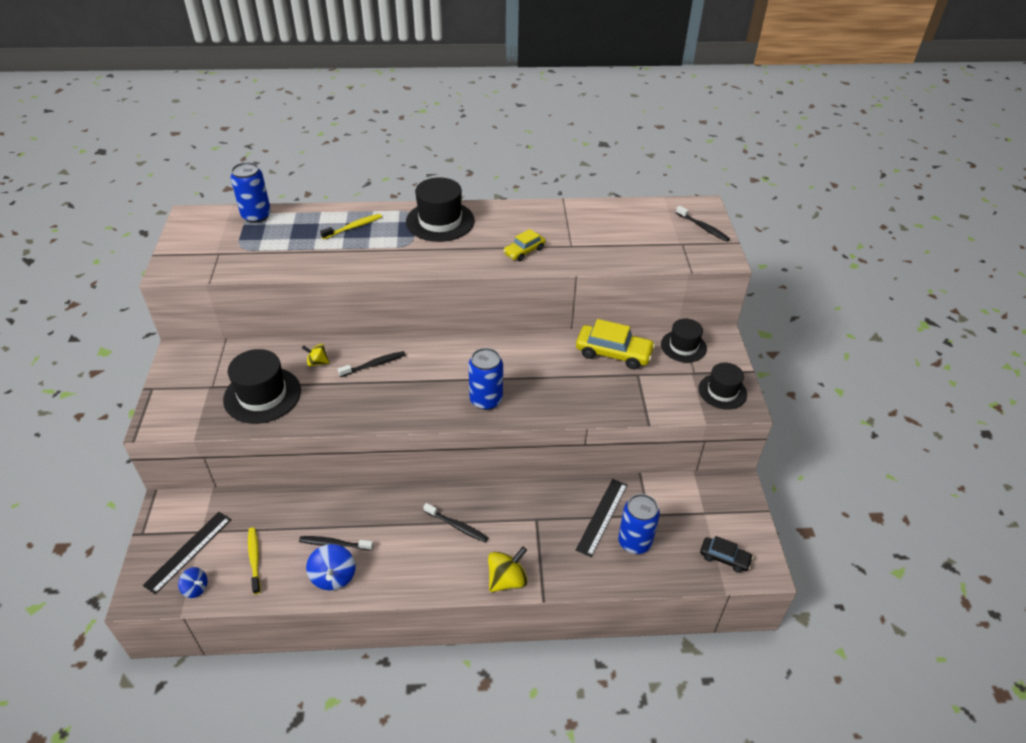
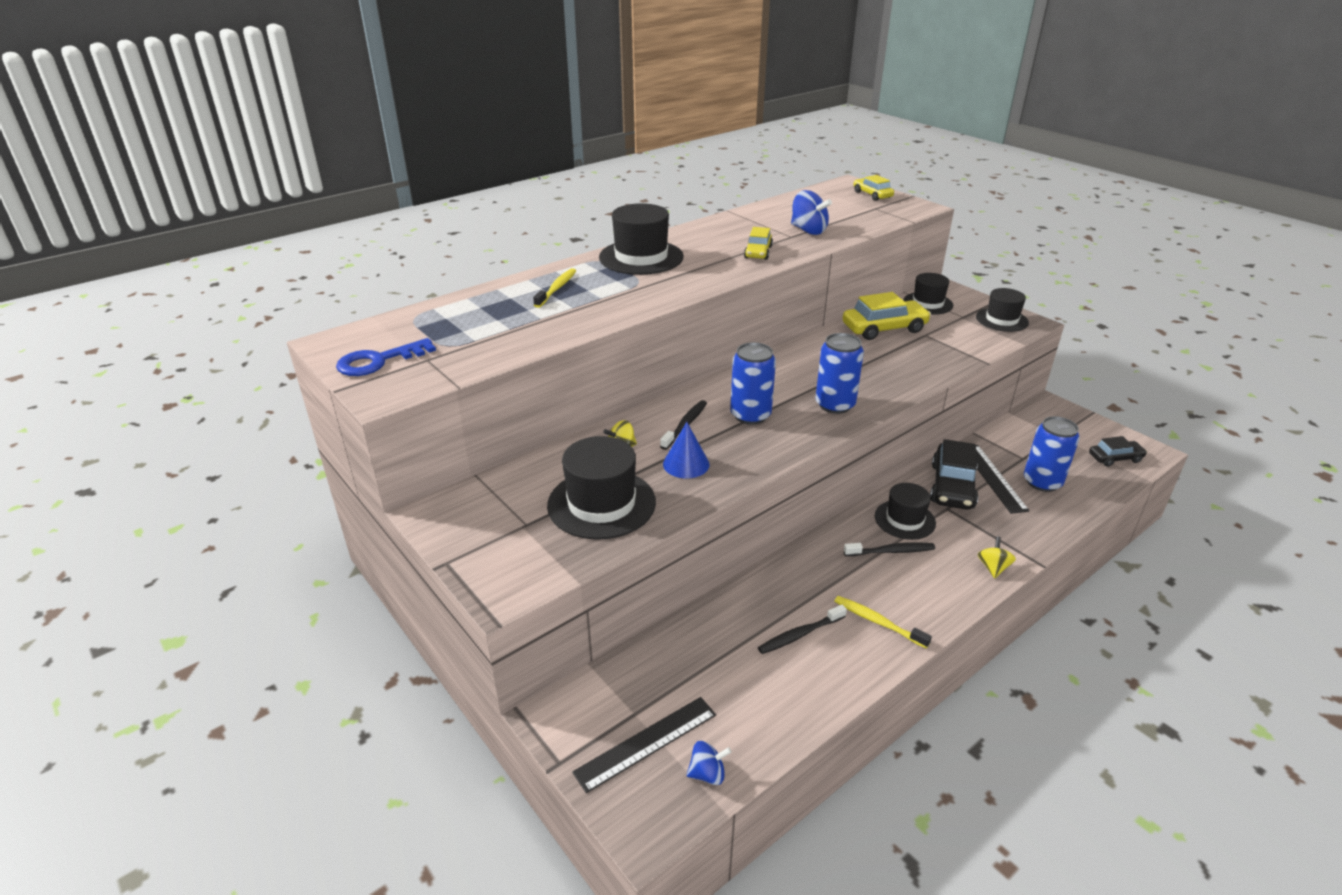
camera: 35 degrees left, 10 degrees down
(188, 551) = (646, 743): black ruler -> black ruler turned 60 degrees clockwise
(195, 242) = (378, 361): none -> blue key
(254, 559) = (735, 701): yellow toothbrush -> yellow toothbrush (878, 622)
(256, 216) = (422, 315): blue can -> blue can (750, 415)
(333, 577) = (841, 663): blue spinning top -> blue spinning top (808, 230)
(338, 394) = (686, 464): none -> blue cone
(496, 510) = (904, 519): none -> black hat
(507, 580) = (993, 568): yellow spinning top -> yellow spinning top, size x0.62
(562, 505) = (952, 486): none -> black car
(703, 227) = (872, 195): black toothbrush -> yellow car

